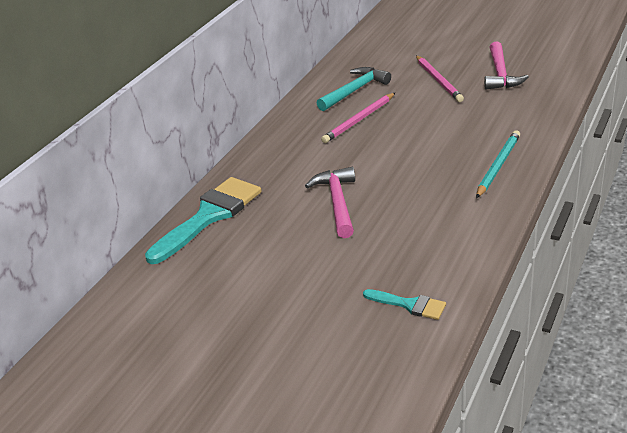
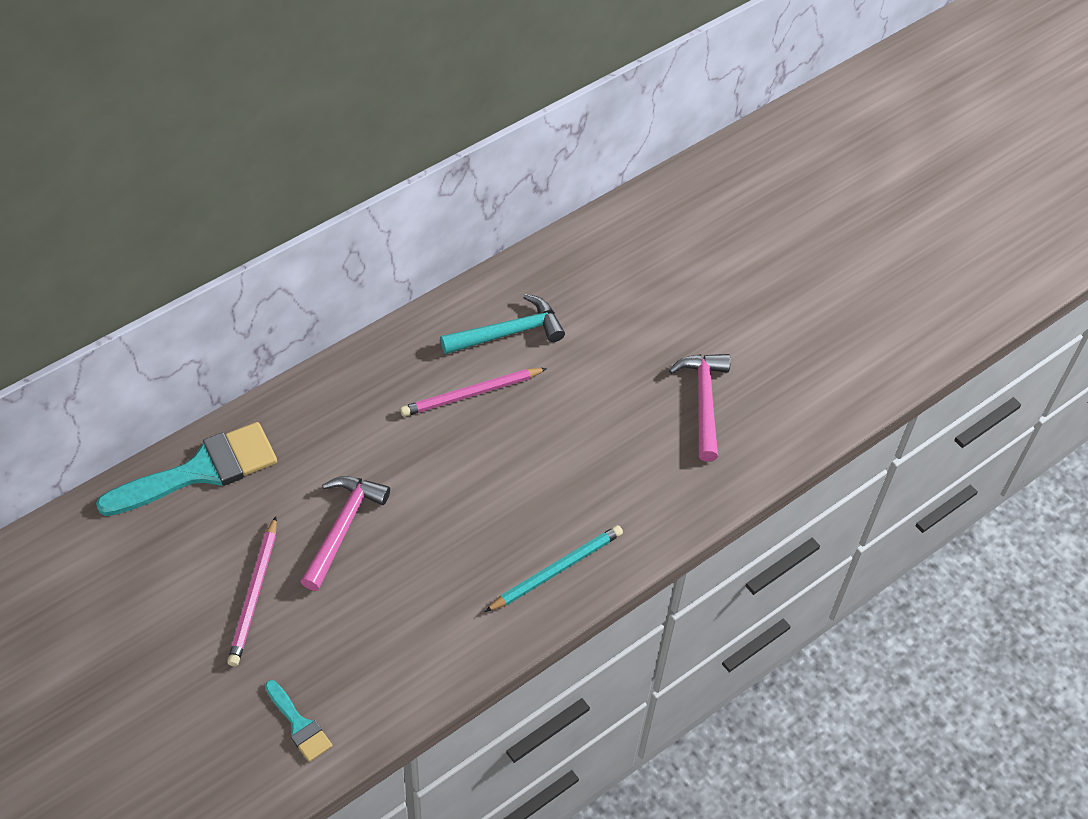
camera: 20 degrees right, 20 degrees up
(438, 80) = (620, 370): pink pencil -> pink pencil (254, 594)
(500, 74) = (703, 401): pink hammer -> pink hammer turned 150 degrees clockwise

